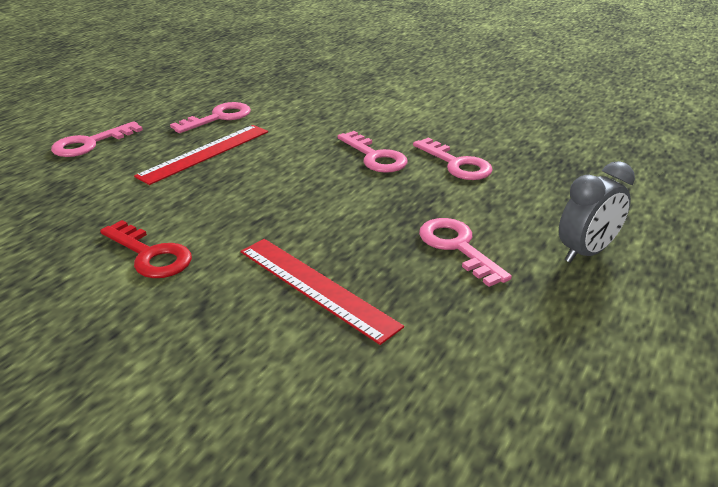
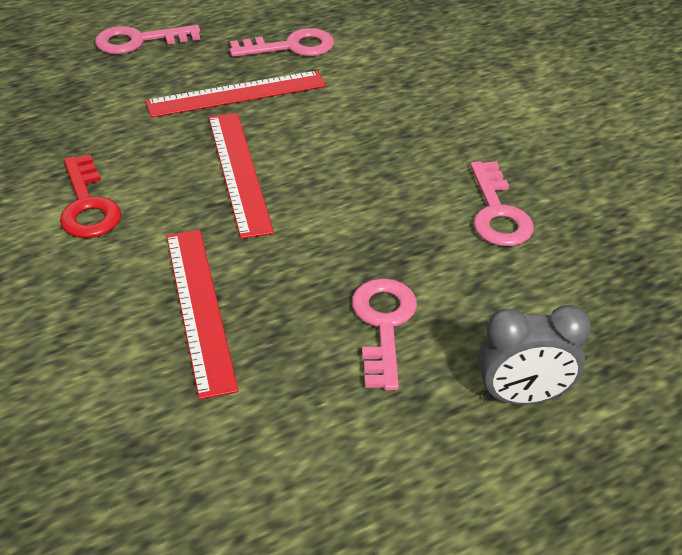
camera: 30 degrees right, 10 degrees up
(256, 196) = (239, 172): none -> red ruler
(375, 157) = (411, 166): pink key -> none

